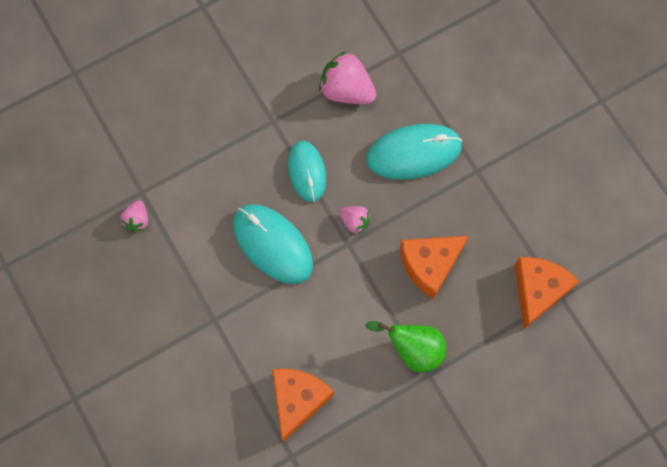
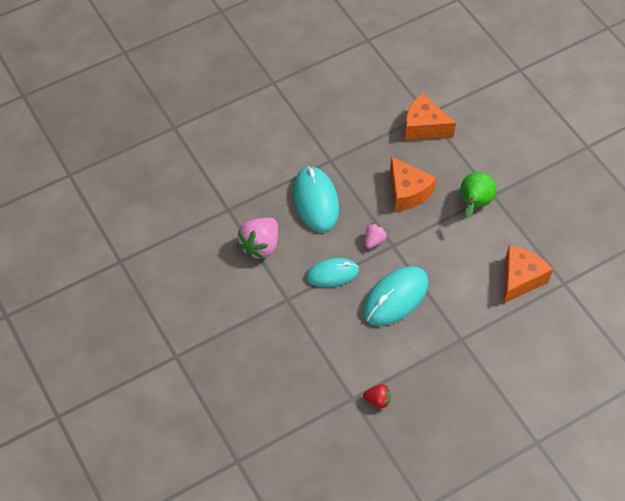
camera: 90 degrees left, 15 degrees down
(137, 220) = (378, 400): pink strawberry -> red strawberry
(298, 400) = (520, 279): orange cheese -> orange cheese turned 105 degrees clockwise

